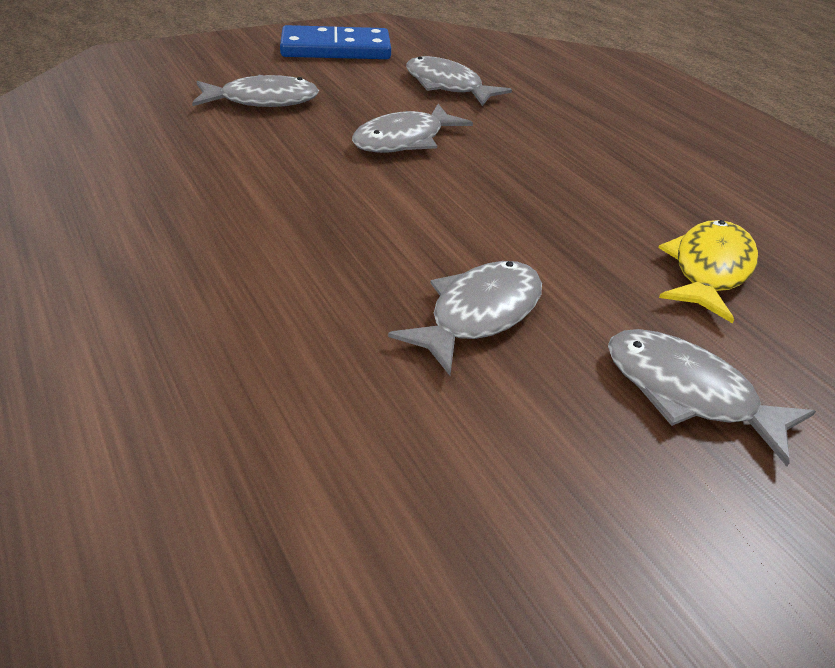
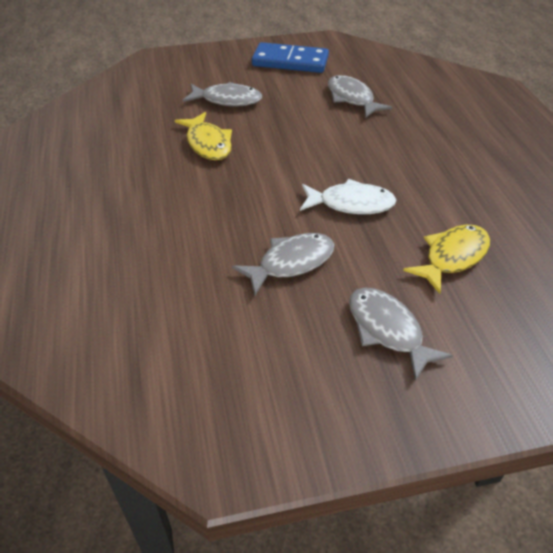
camera: 20 degrees right, 5 degrees up
(257, 159) = (208, 143): none -> yellow fish
(404, 140) = (303, 139): grey fish -> none
(523, 217) = (351, 204): none -> white fish

